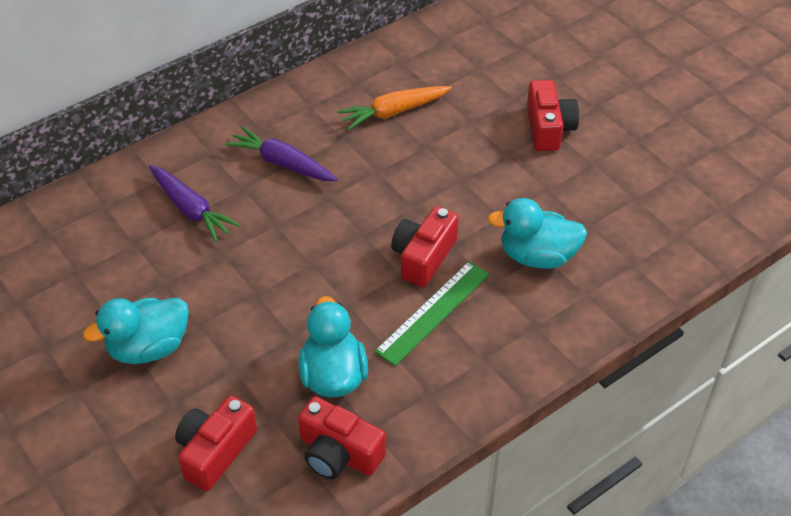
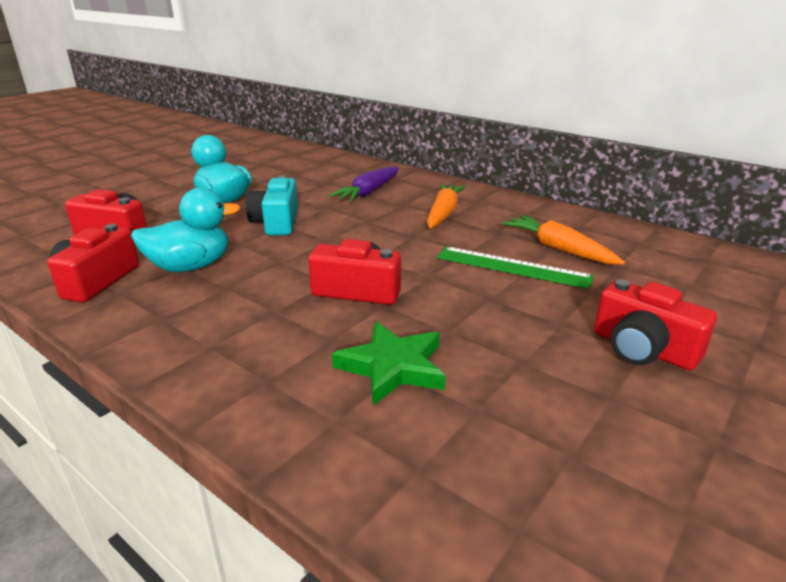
camera: 75 degrees right, 20 degrees down
(247, 300) = (276, 222): none -> turquoise camera
(283, 163) = (443, 213): purple carrot -> orange carrot
(433, 312) = (278, 306): green ruler -> green ruler (512, 267)
(537, 256) = (393, 367): turquoise duck -> green star
(548, 128) = (643, 349): red camera -> red camera turned 60 degrees clockwise

